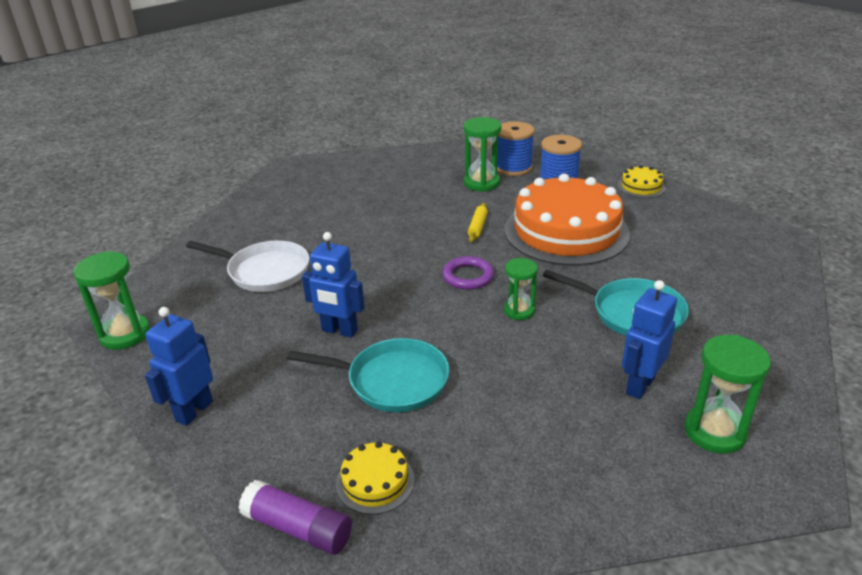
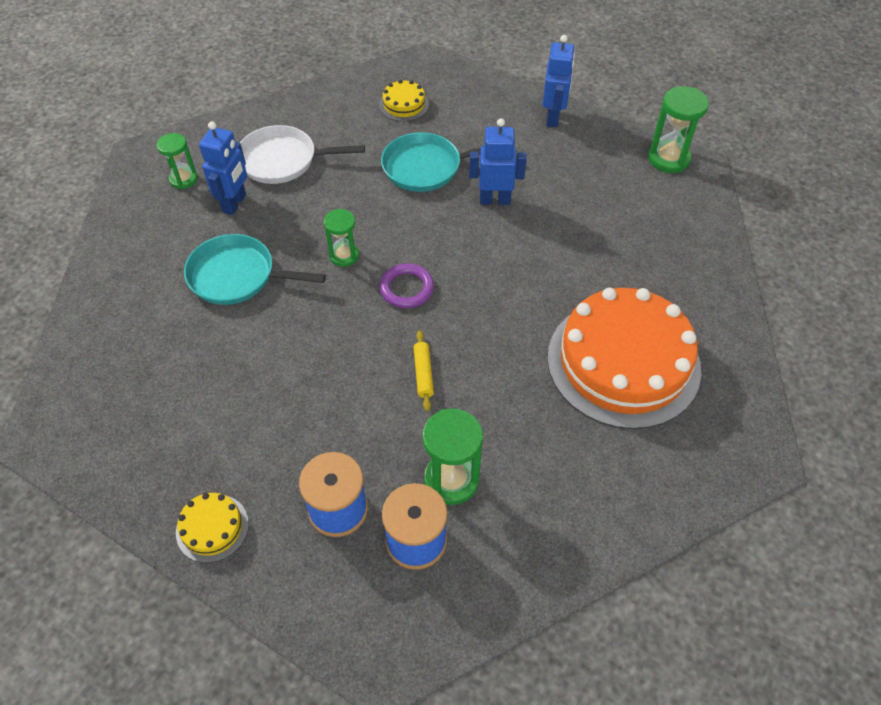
camera: 160 degrees right, 20 degrees up
(265, 271) = (615, 249): white pan -> white pan (282, 160)
(298, 528) = (435, 75): purple glue stick -> none
(566, 231) = (313, 390): orange cake -> orange cake (623, 362)
(714, 432) = (183, 179): green hourglass -> green hourglass, size x0.65

